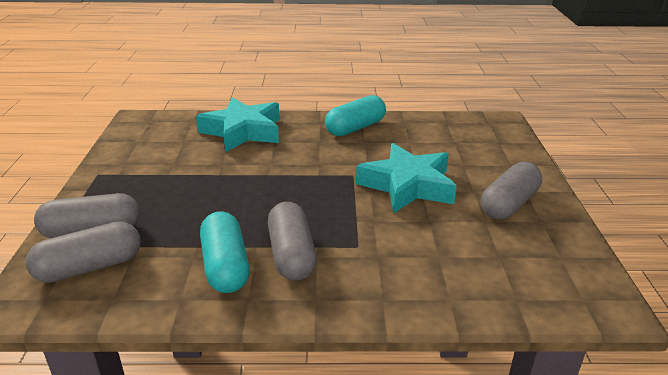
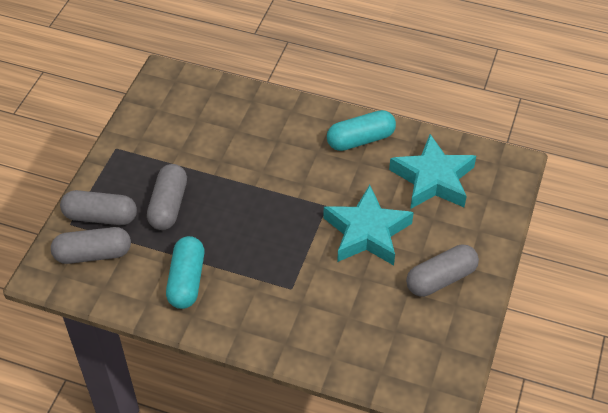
camera: 20 degrees right, 20 degrees up
(243, 131) = (253, 118): turquoise star -> turquoise star (433, 179)
(291, 255) = (238, 283): grey capsule -> grey capsule (168, 205)

